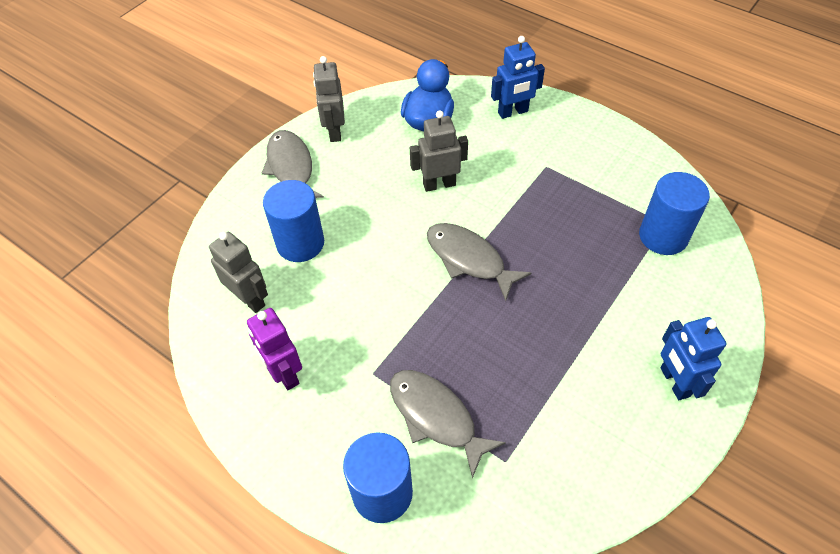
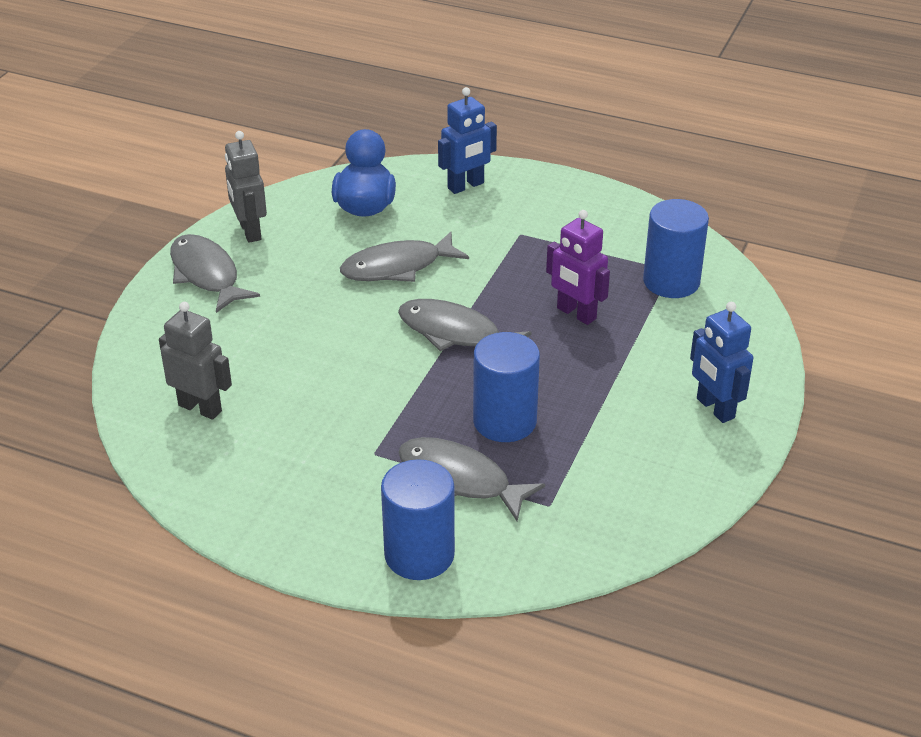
camera: 15 degrees left, 15 degrees down
(284, 373) = (268, 469): purple robot -> purple robot (576, 314)
(300, 243) = (244, 346): blue cylinder -> blue cylinder (504, 421)
(439, 184) = (397, 267): grey robot -> grey fish

